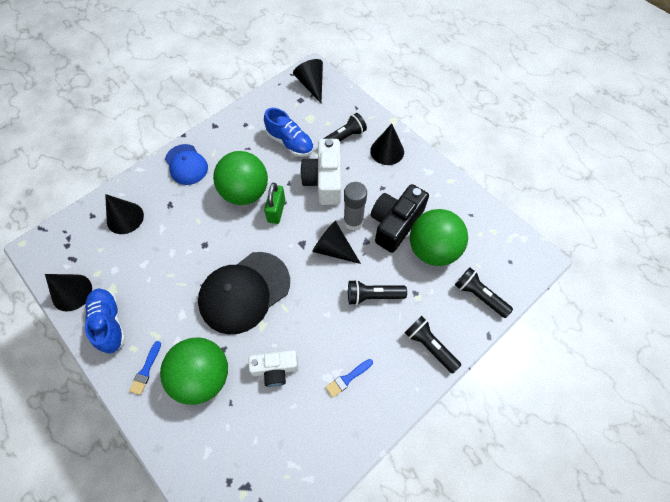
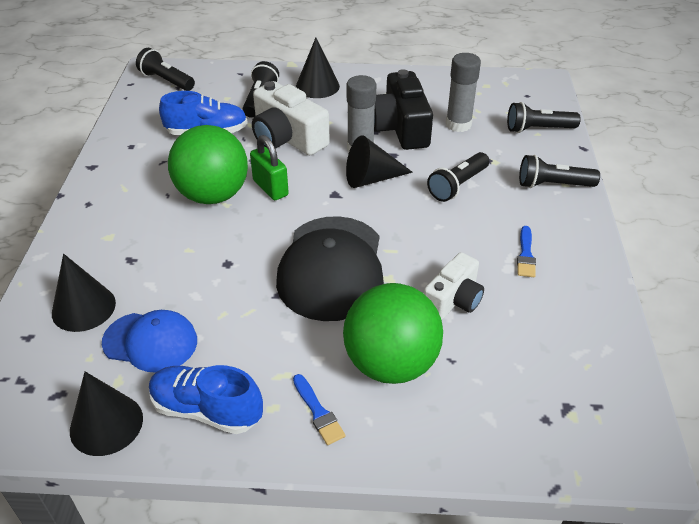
camera: 45 degrees left, 20 degrees down
(186, 164) = (102, 215): blue cap -> blue cap (150, 342)
(311, 85) = (166, 81): black cone -> black flashlight
(433, 249) = (458, 124): green ball -> grey glue stick

